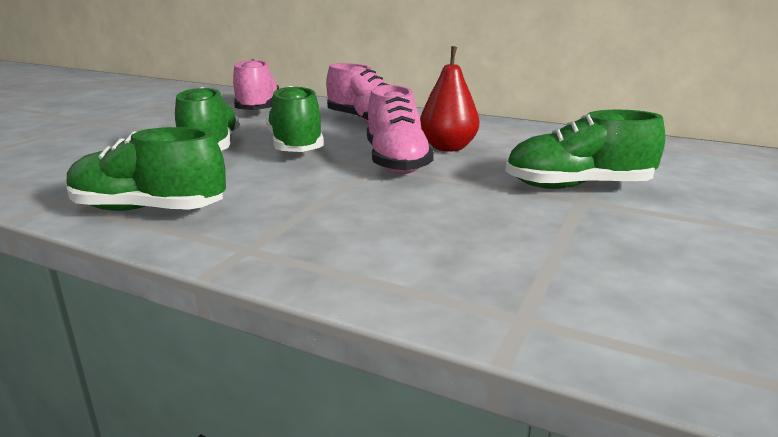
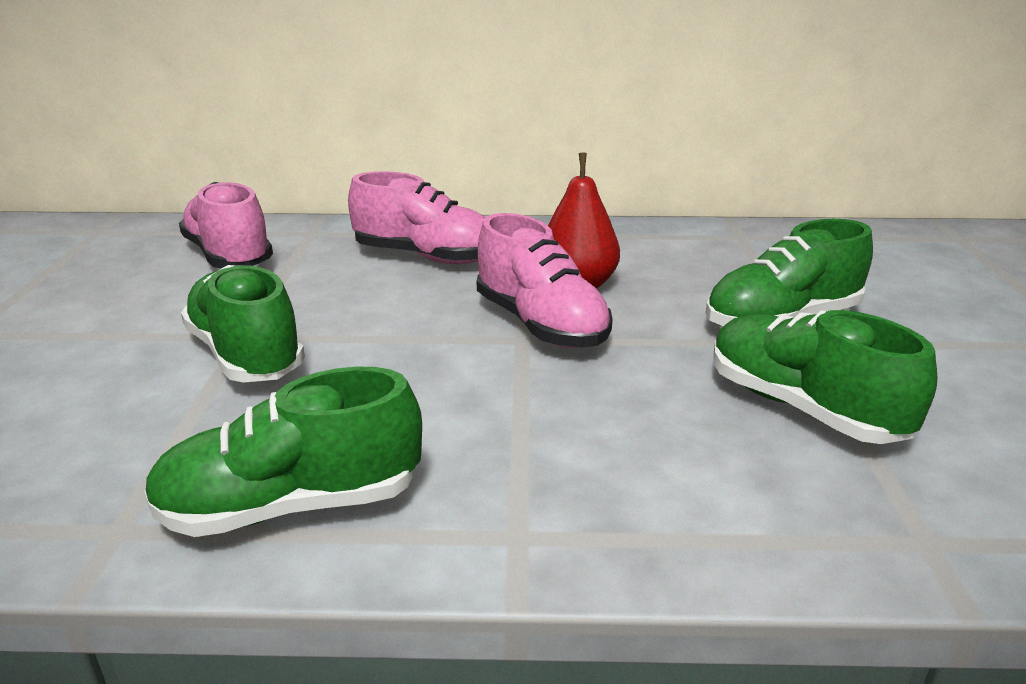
camera: 25 degrees left, 5 degrees up
(295, 146) = (374, 324): green shoe -> green shoe (802, 408)

